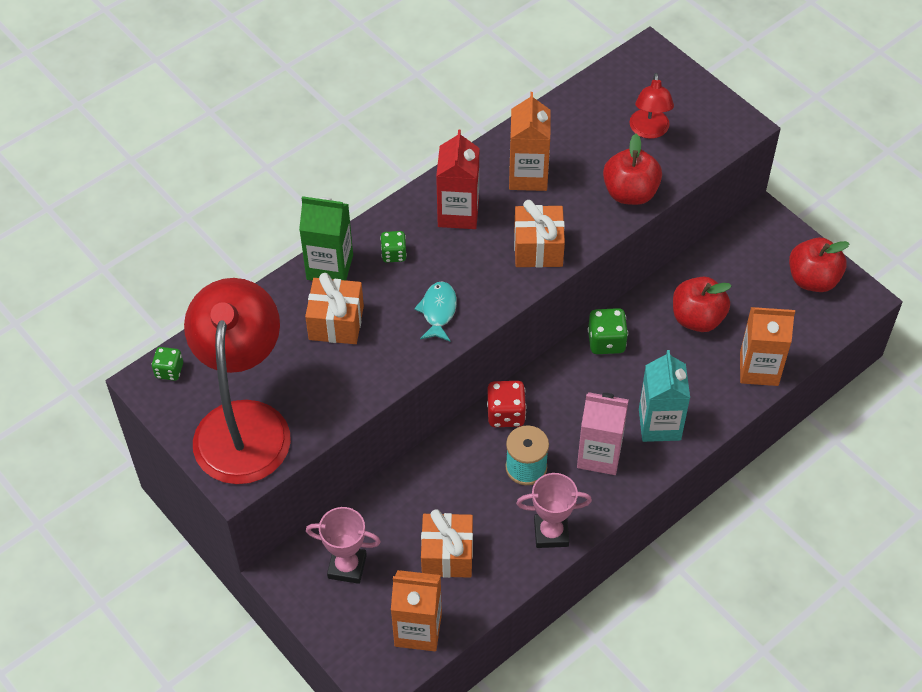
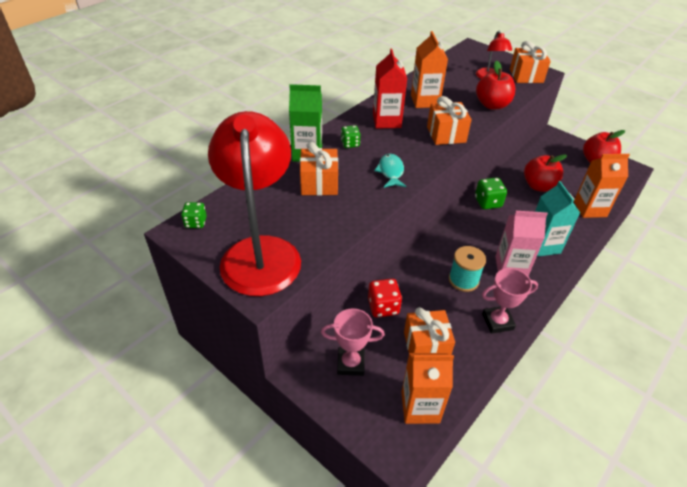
camera: 10 degrees left, 10 degrees down
(506, 414) = (438, 248): red dice -> red dice (383, 307)
(711, 131) = (526, 76): none -> orange gift

